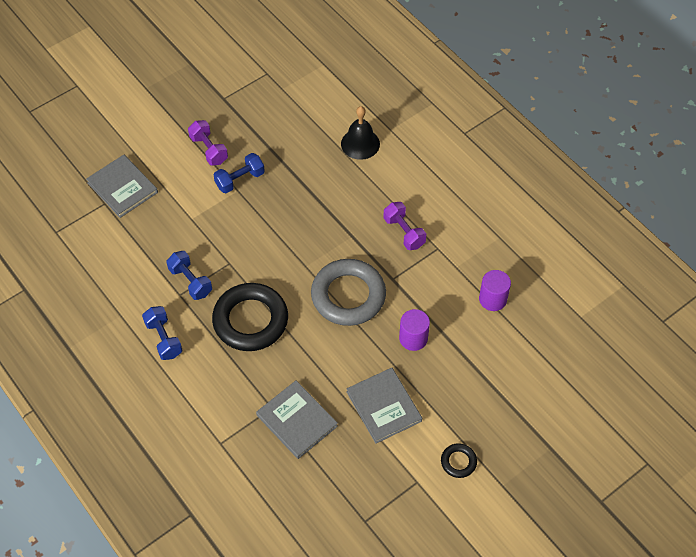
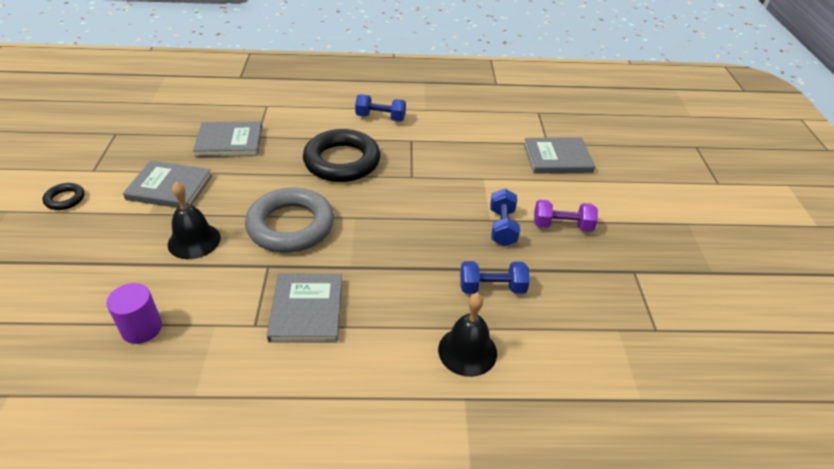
camera: 125 degrees right, 15 degrees down
(190, 281) = (417, 150): blue dumbbell -> blue dumbbell (492, 288)
(404, 232) = (307, 310): purple dumbbell -> grey book
(413, 338) = (194, 241): purple cylinder -> black bell

